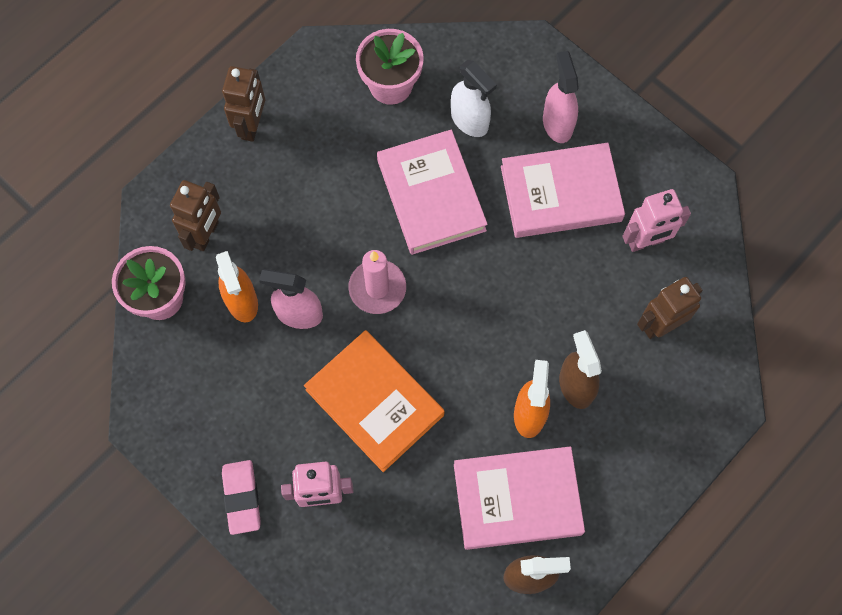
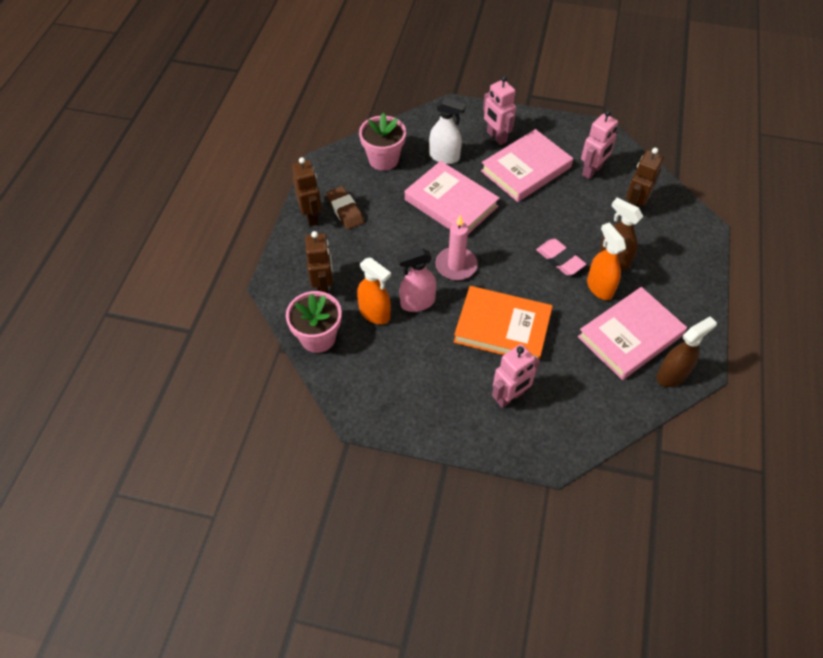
camera: 30 degrees left, 15 degrees down
(242, 498) = (459, 426): pink eraser -> pink eraser (560, 260)
(296, 138) = (345, 210): none -> brown eraser
(557, 123) = (496, 137): pink spray bottle -> pink robot

